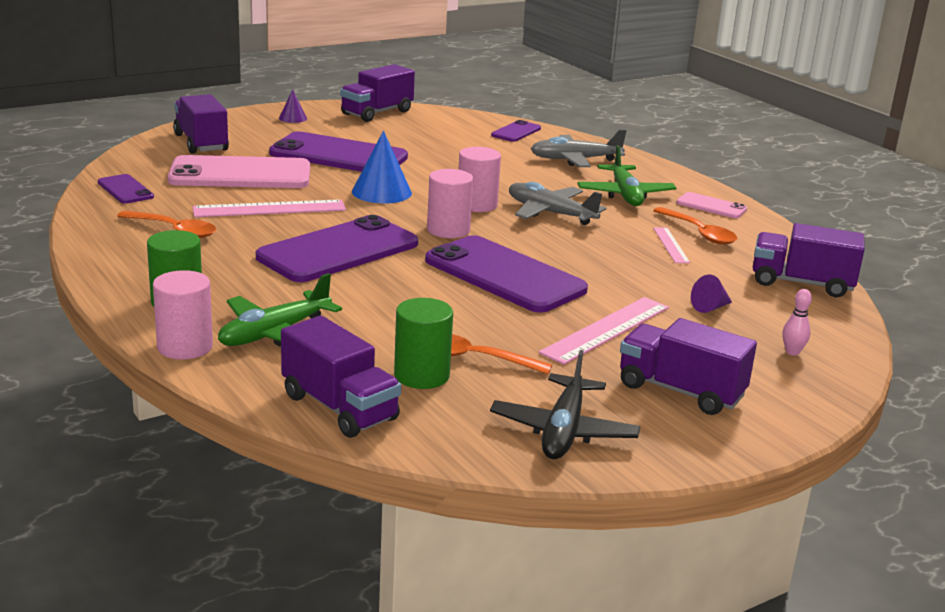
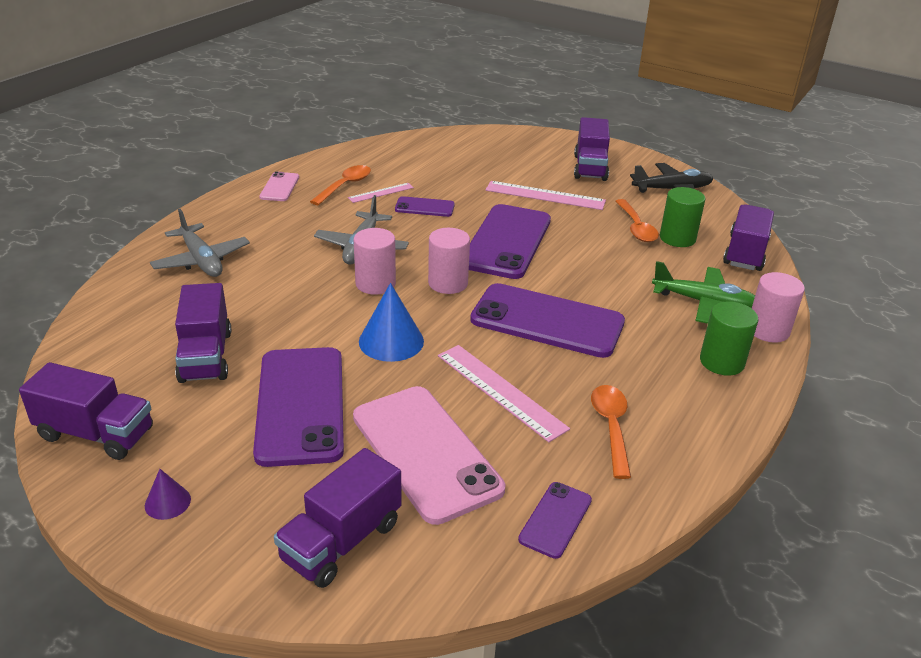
camera: 115 degrees left, 10 degrees up
(516, 132) = (122, 311): purple phone -> purple phone (424, 207)
(625, 195) = (284, 223): green plane -> none
(710, 307) = (473, 170): purple cone -> none
(792, 352) = (505, 145): pink bowling pin -> none
(801, 283) = (402, 148): purple truck -> purple truck (206, 356)

